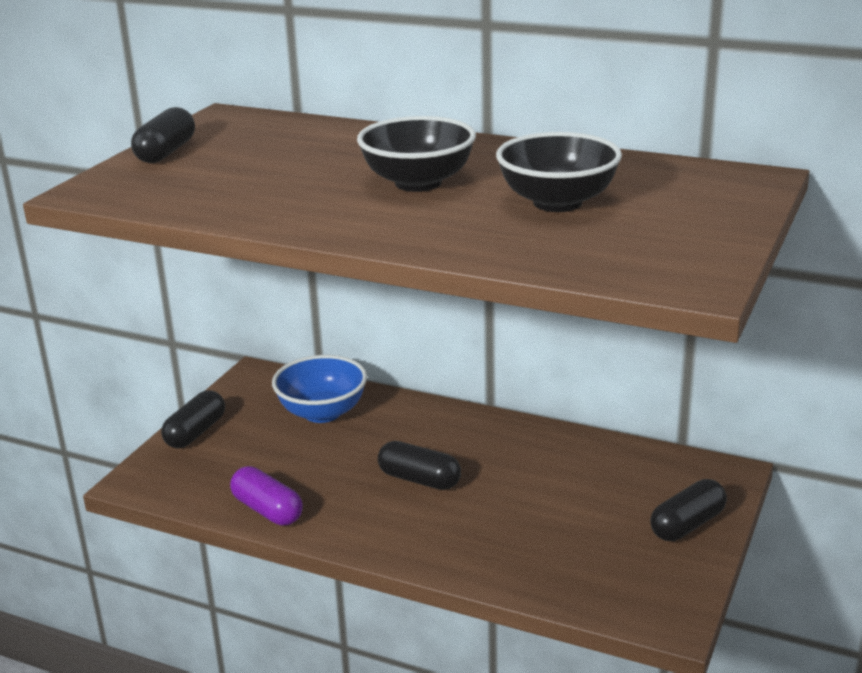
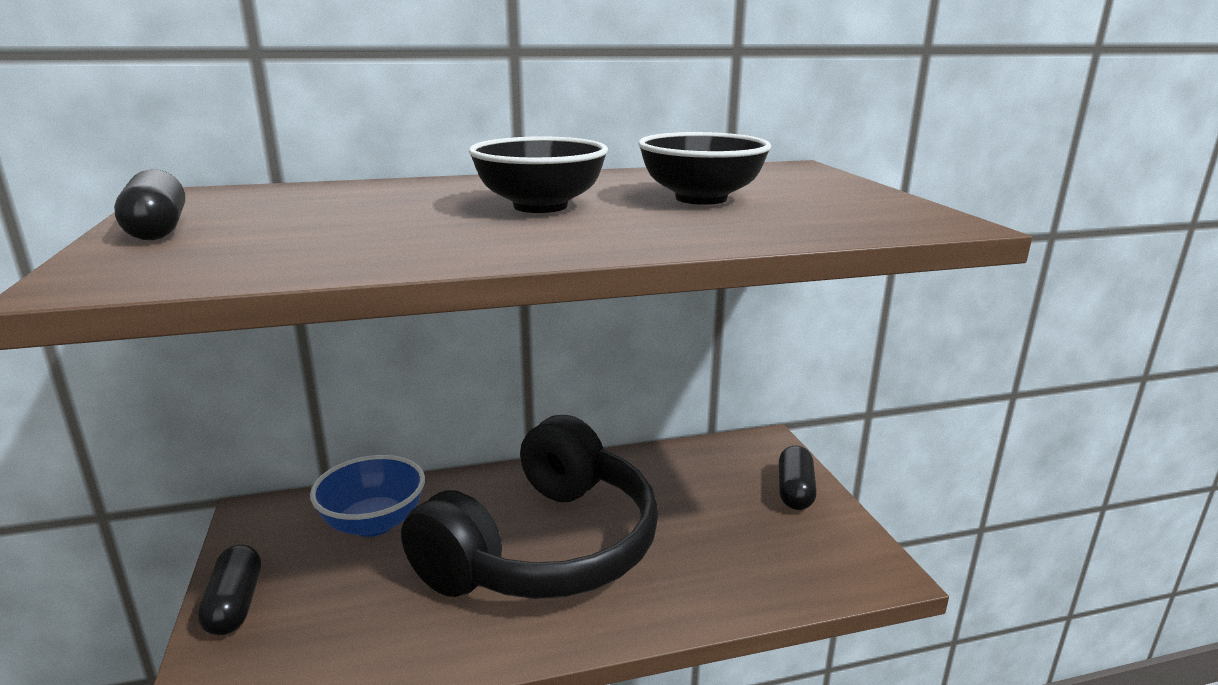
camera: 40 degrees left, 5 degrees down
(267, 510) = (419, 654): purple capsule -> none
(419, 479) = (545, 547): black capsule -> black headphones

